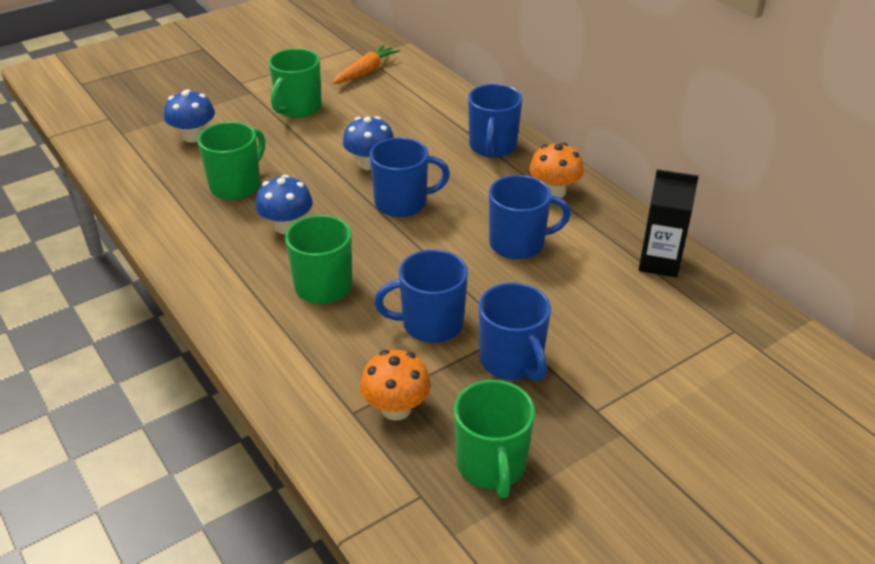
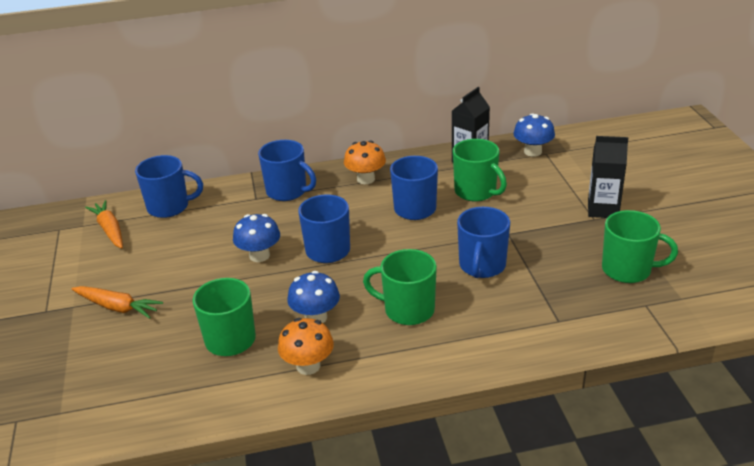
camera: 65 degrees left, 5 degrees down
(193, 136) = (117, 357): blue mushroom -> blue mushroom (532, 152)
(258, 114) = (117, 307): none -> orange carrot
(298, 108) = (132, 281): green mug -> green mug (476, 192)
(396, 408) = (562, 299): orange mushroom -> orange mushroom (308, 366)
(512, 361) = (536, 240): blue mug -> blue mug (169, 207)
(626, 416) = (603, 209): none -> black carton

